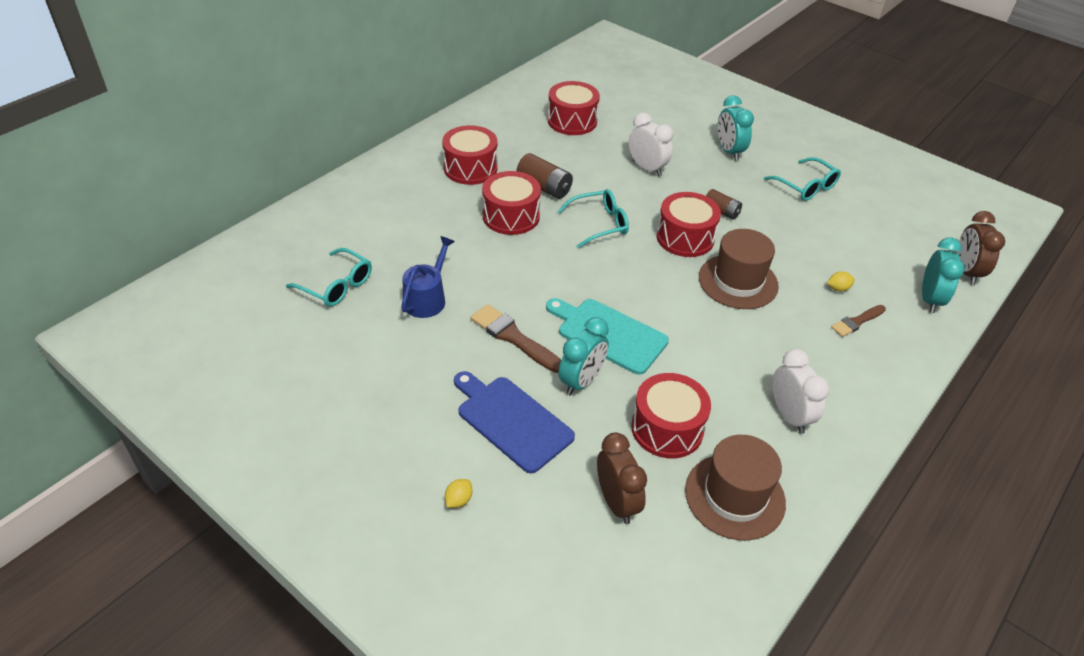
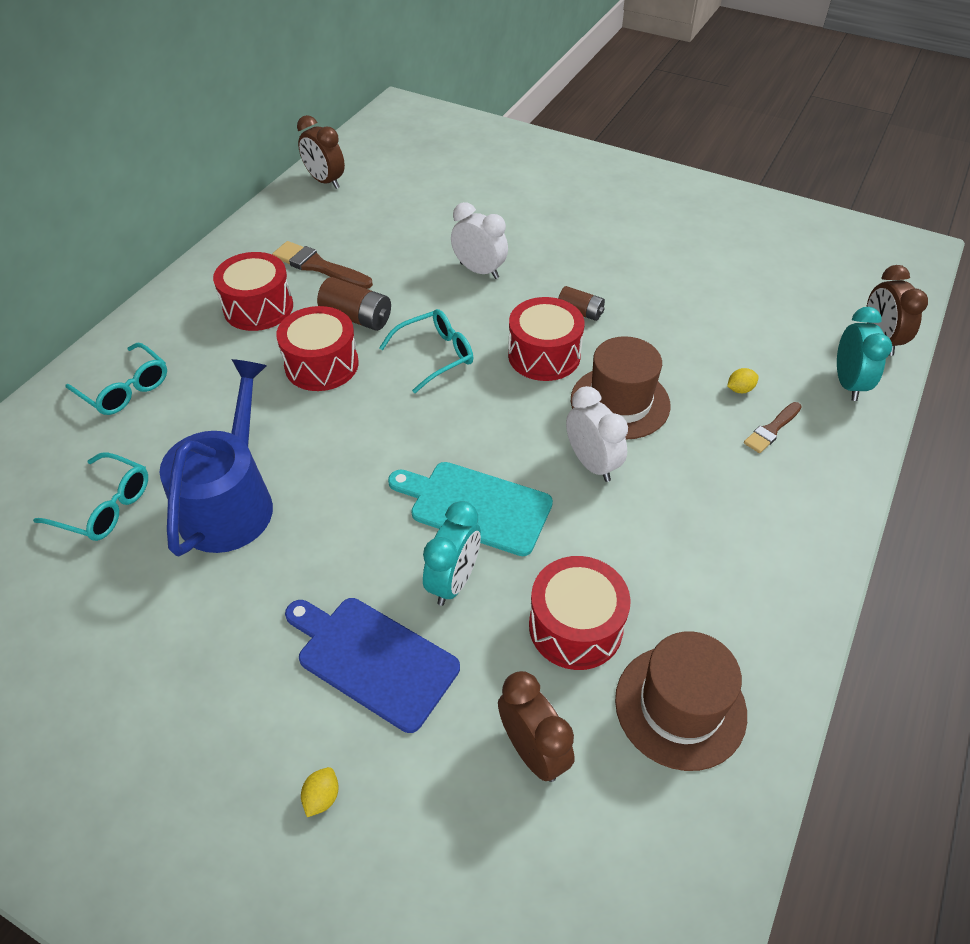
camera: 10 degrees left, 5 degrees up
(427, 298) = (230, 502): blue watering can -> blue watering can, size x1.67
(513, 337) = (354, 536): brown brush -> brown brush (318, 266)
(538, 84) = (325, 181): none -> brown clock
(572, 121) = (376, 223): red drum -> none
(729, 151) = (573, 232): turquoise clock -> none
(789, 416) = (721, 575): white clock -> white clock (592, 463)
(806, 186) = (672, 262): turquoise glasses -> turquoise glasses (125, 389)

